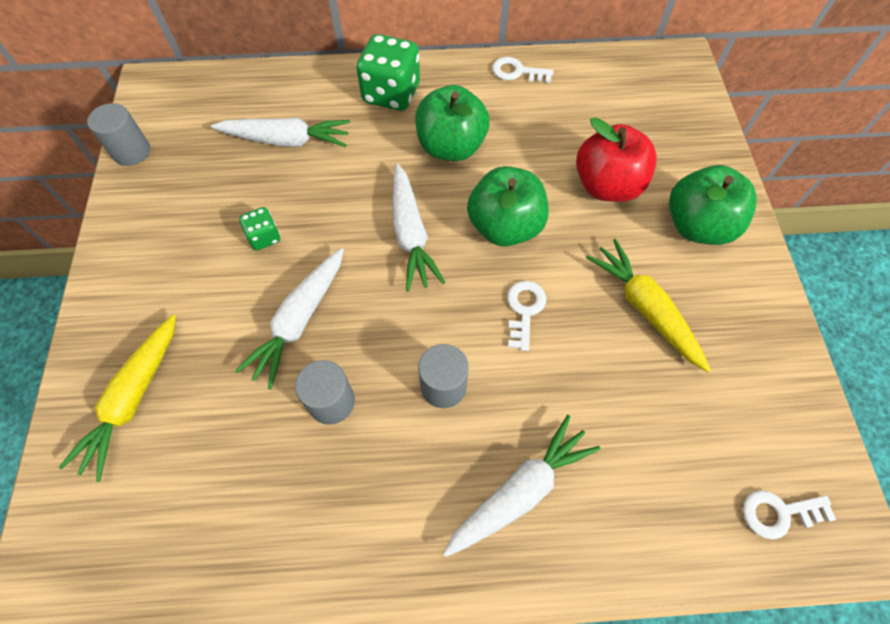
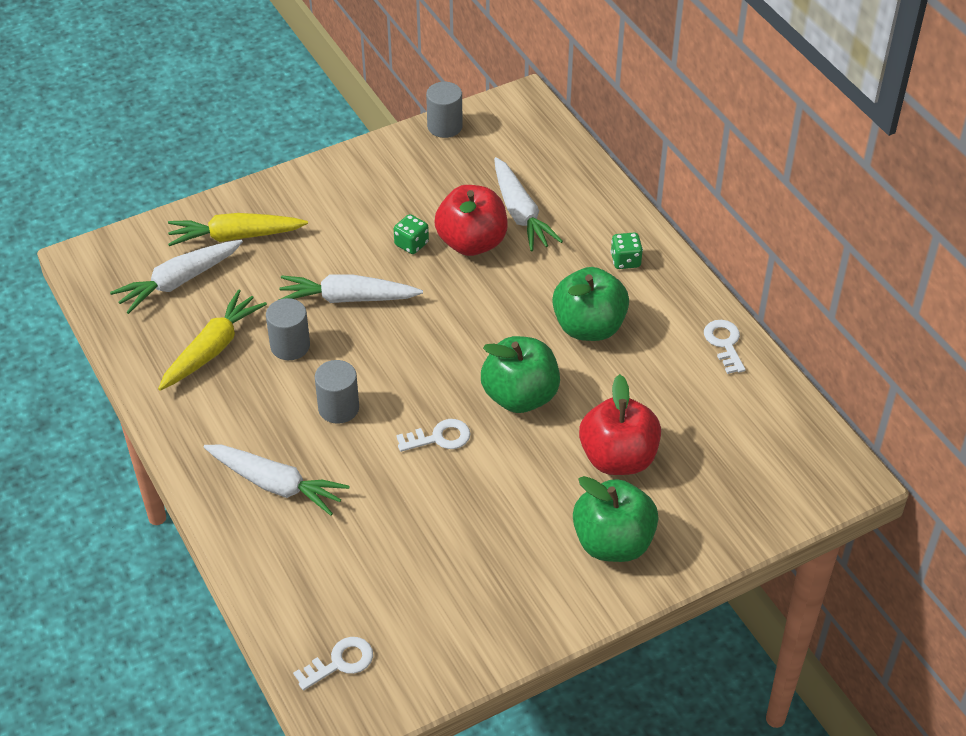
camera: 65 degrees right, 15 degrees down
(296, 189) = (472, 242): none -> red apple
(391, 94) = (625, 261): green dice -> green dice, size x0.51
(410, 234) = (472, 335): white carrot -> white carrot (178, 282)
(645, 308) = (490, 523): yellow carrot -> yellow carrot (212, 349)
(779, 513) = (340, 662): white key -> white key turned 90 degrees clockwise

